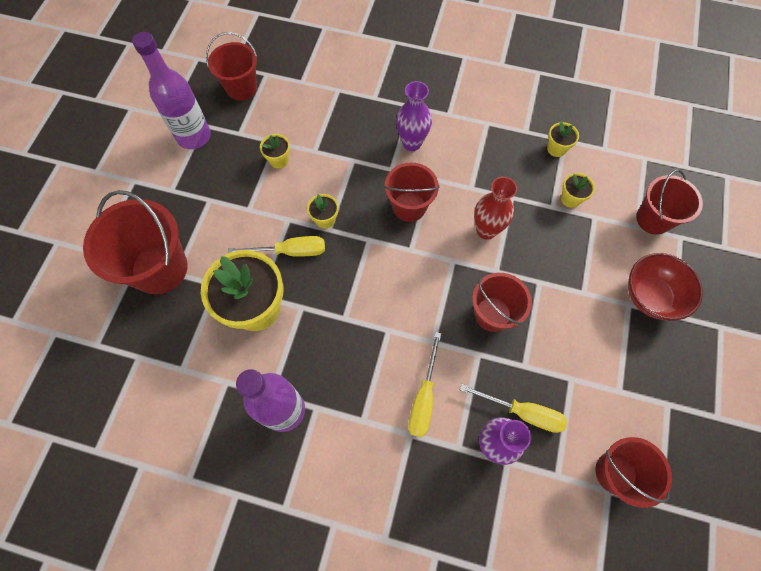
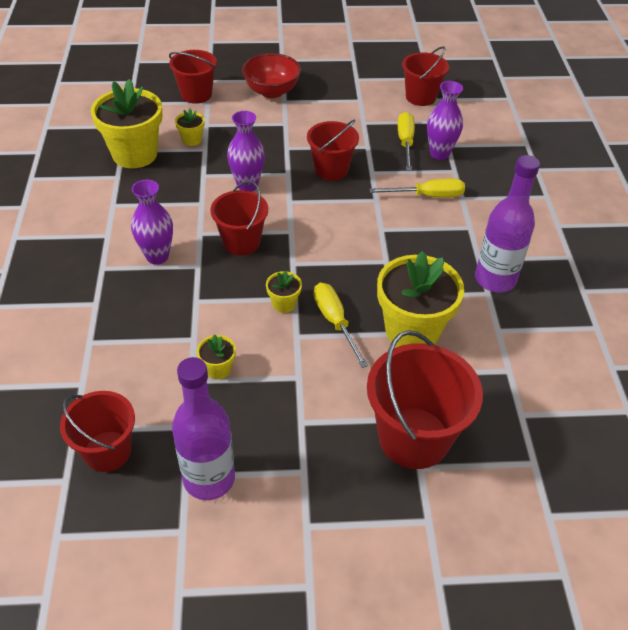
camera: 110 degrees left, 20 degrees down
(486, 230) = (247, 185): red vase -> purple vase
(556, 149) = (135, 154): yellow flower pot -> yellow flower pot, size x2.26

